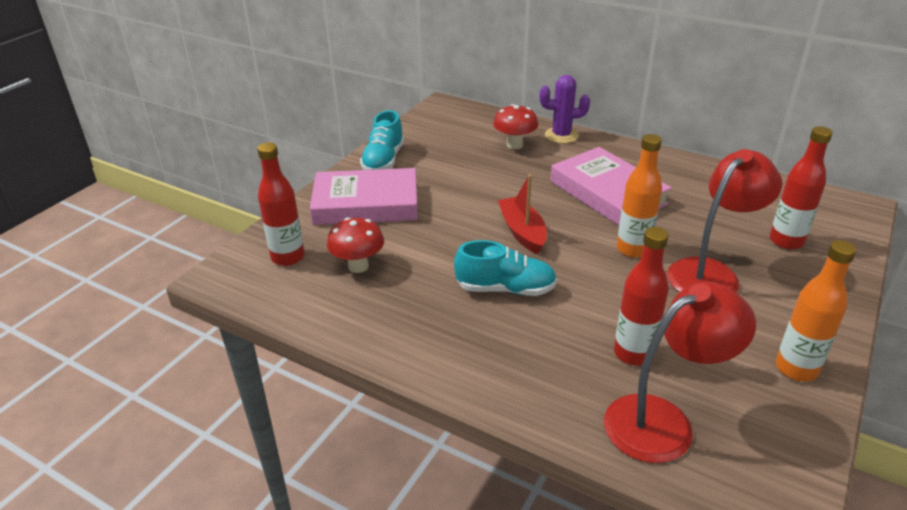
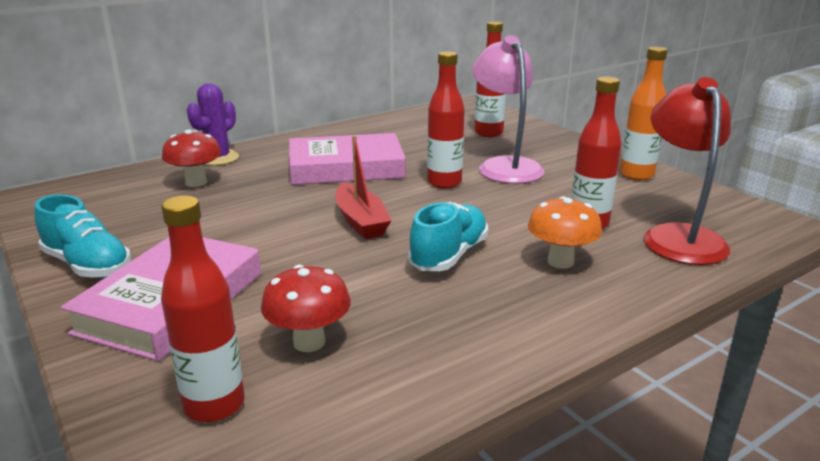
camera: 65 degrees left, 10 degrees down
(522, 232) = (361, 221): red boat -> red boat turned 120 degrees counterclockwise
(544, 350) = (560, 261): none -> orange mushroom
(633, 249) = (444, 183): orange bottle -> red bottle
(711, 273) = (505, 166): red lamp -> pink lamp

